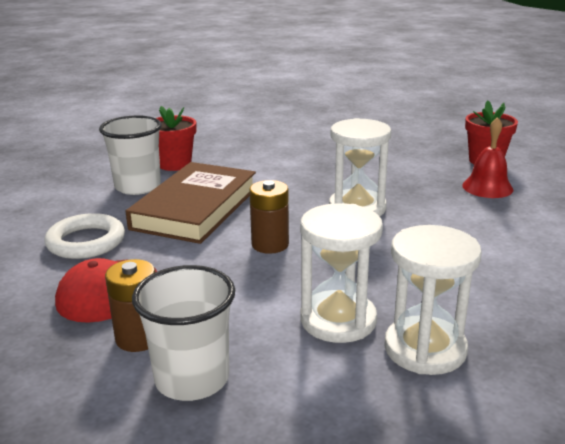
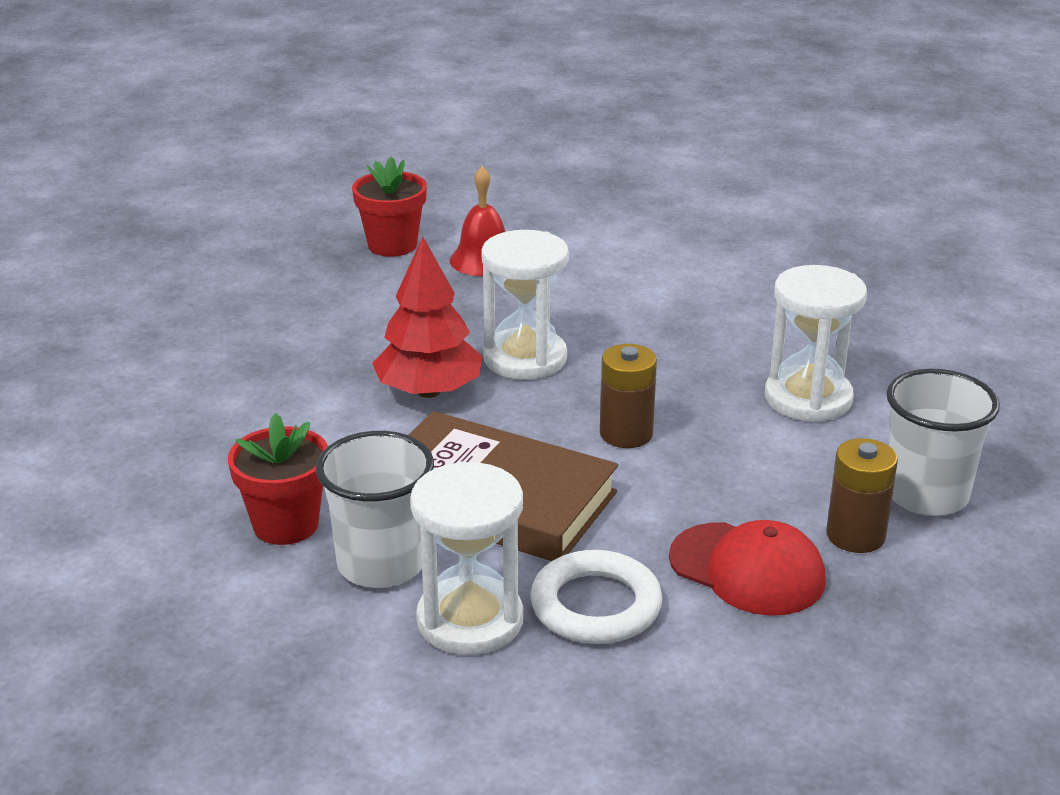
camera: 85 degrees left, 5 degrees up
(307, 184) = (429, 391): none -> red tree
(425, 349) = (855, 355): white hourglass -> white hourglass (470, 620)

